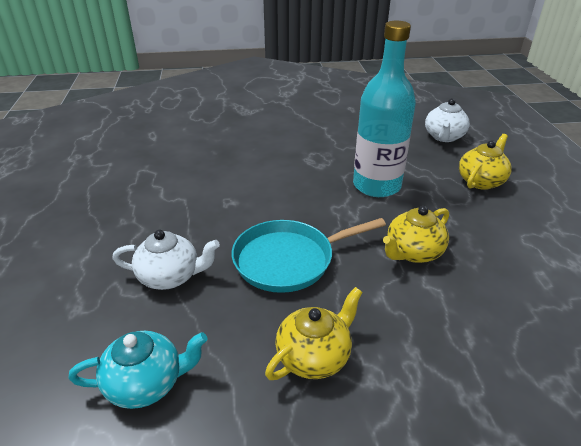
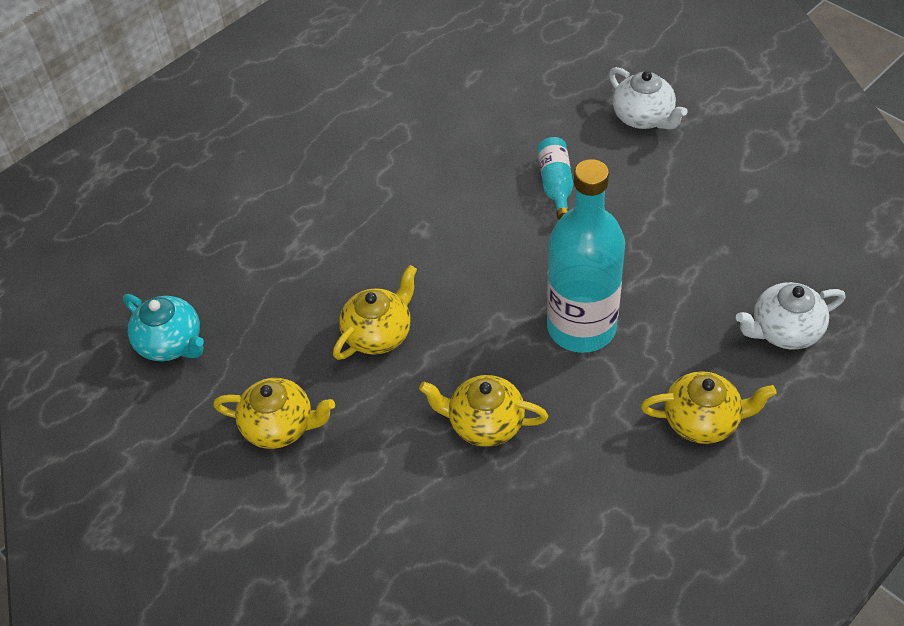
camera: 55 degrees right, 15 degrees up
(170, 276) = (282, 270): white teapot -> white teapot (643, 118)
(267, 148) = (556, 185): none -> turquoise bottle
(288, 260) = (378, 334): turquoise pan -> yellow teapot

